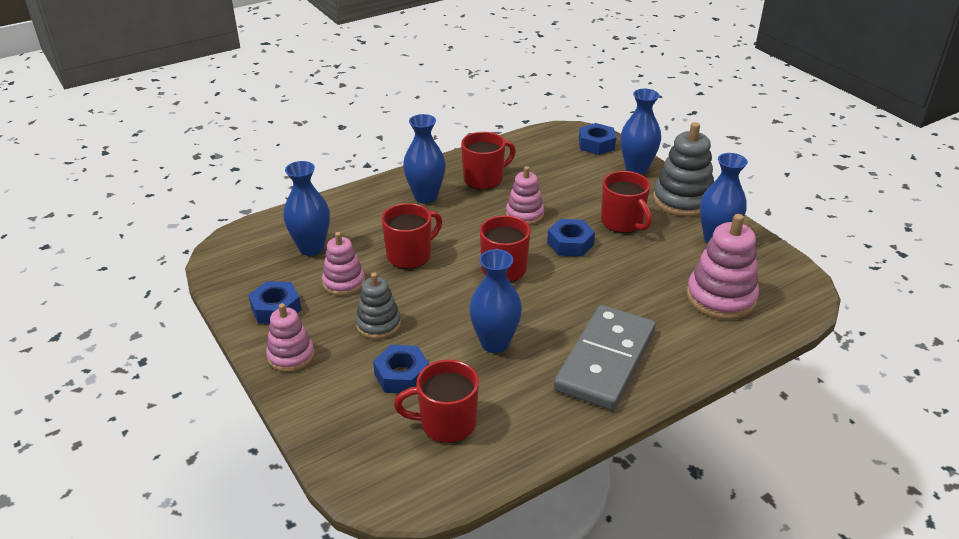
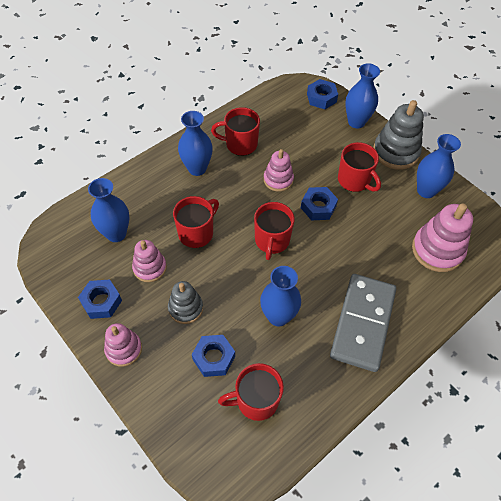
camera: 10 degrees left, 20 degrees up
(484, 179) = (240, 144): red mug -> red mug turned 135 degrees counterclockwise

